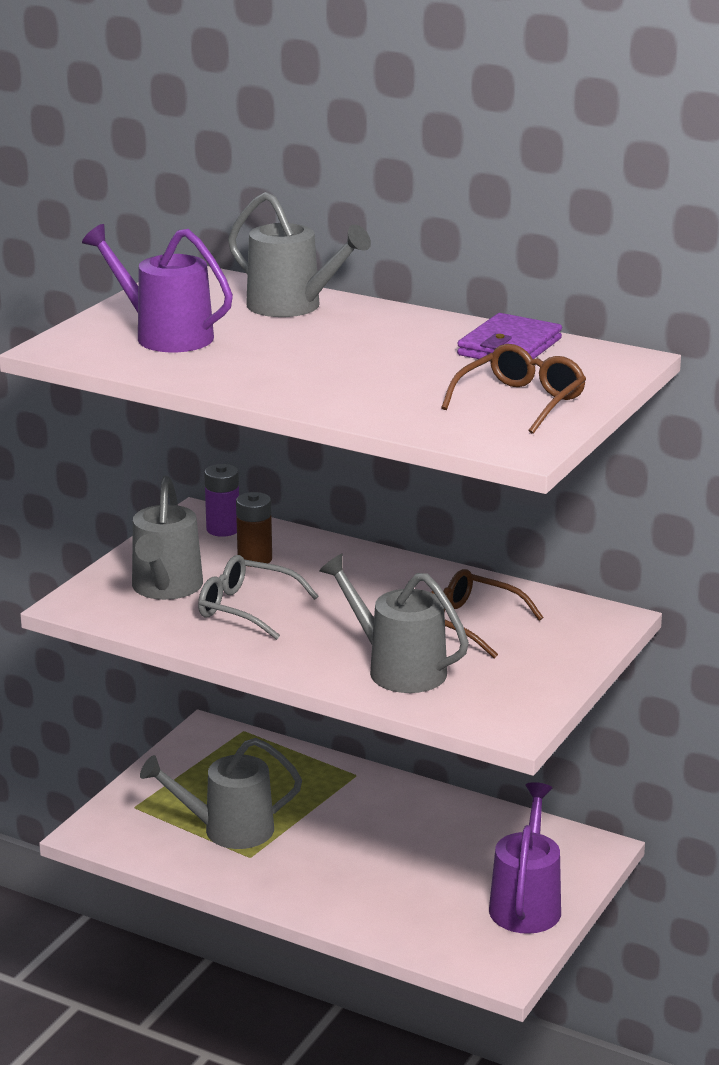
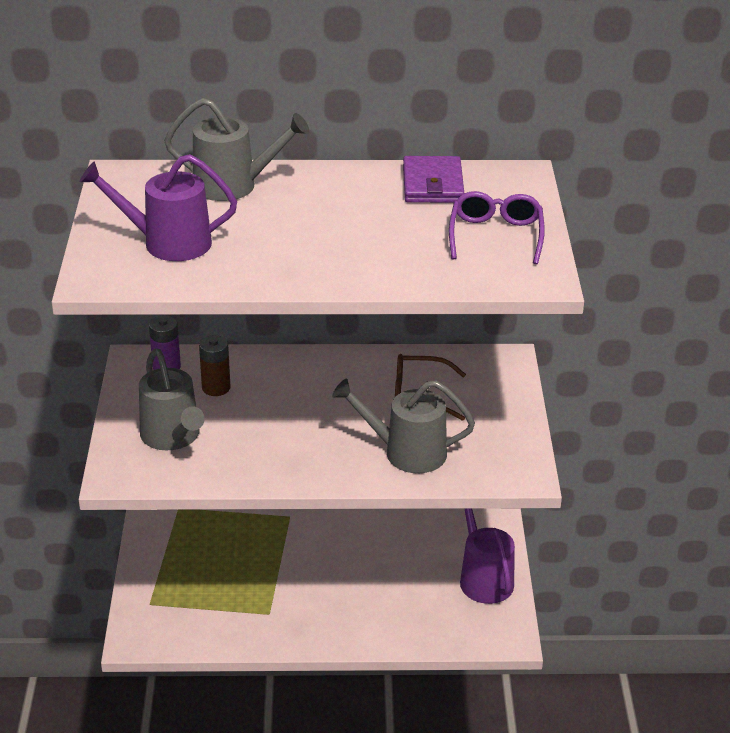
camera: 30 degrees left, 10 degrees up
(228, 830) = (235, 597): grey watering can -> none
(247, 609) = (252, 435): grey glasses -> none
(520, 402) = (496, 236): brown glasses -> purple glasses

